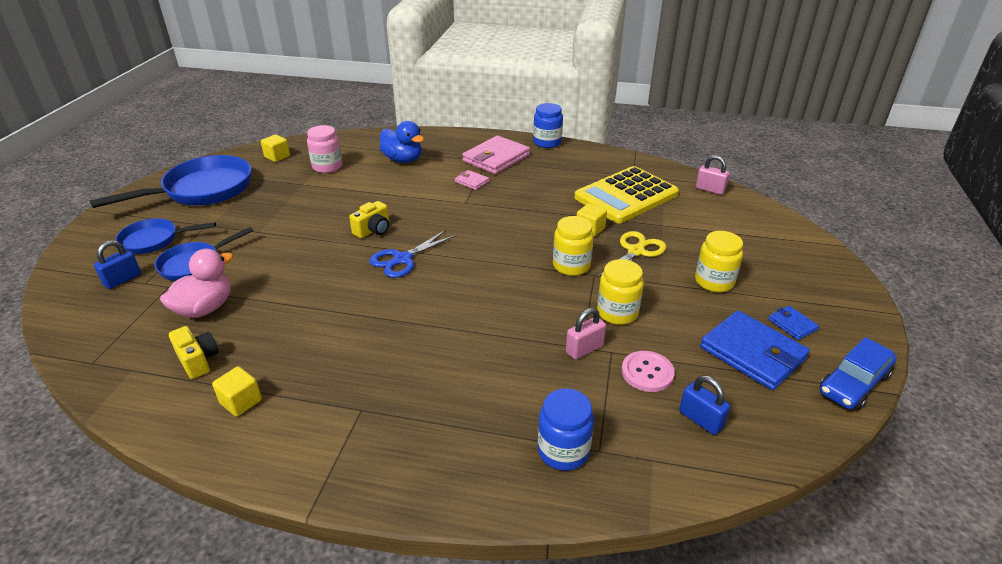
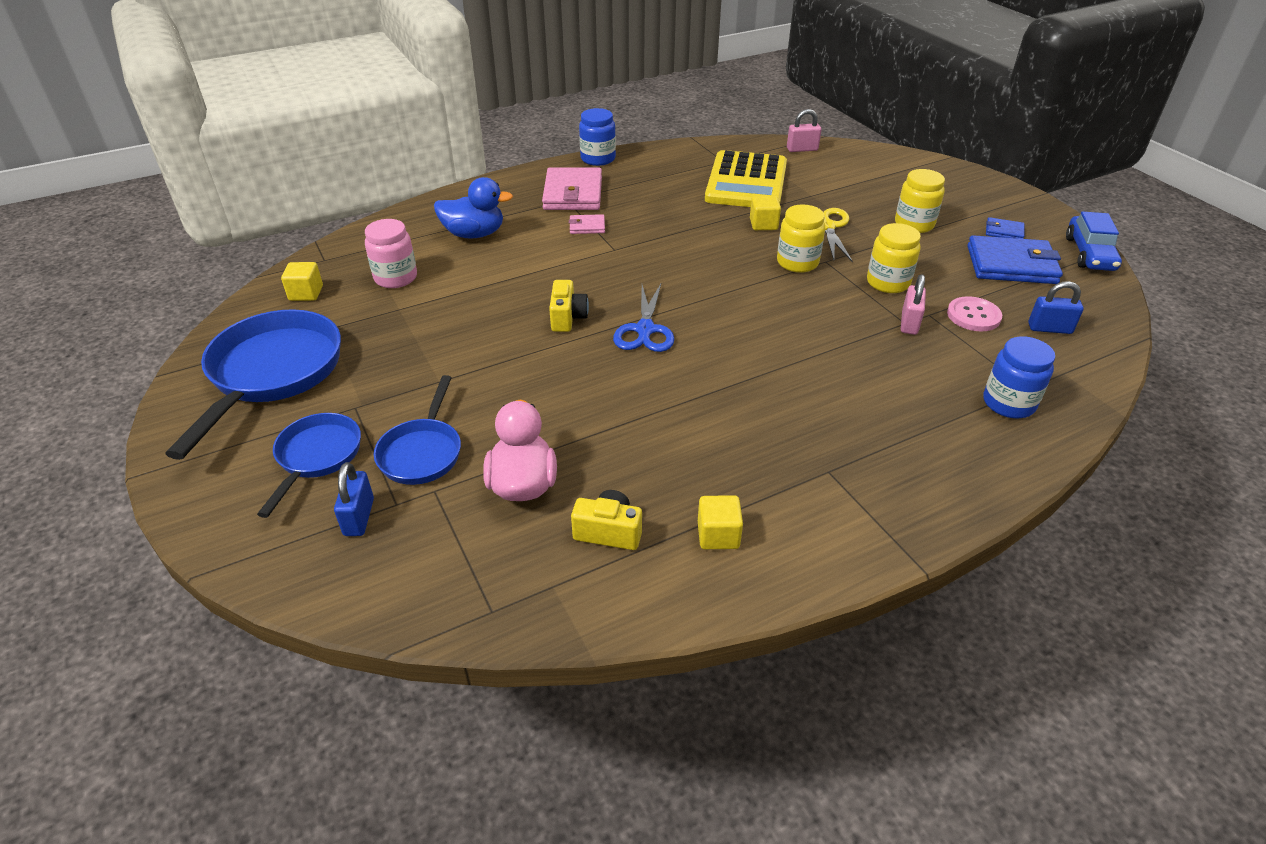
camera: 40 degrees left, 5 degrees up
(154, 240) = (316, 457): blue pan -> blue pan turned 150 degrees clockwise

